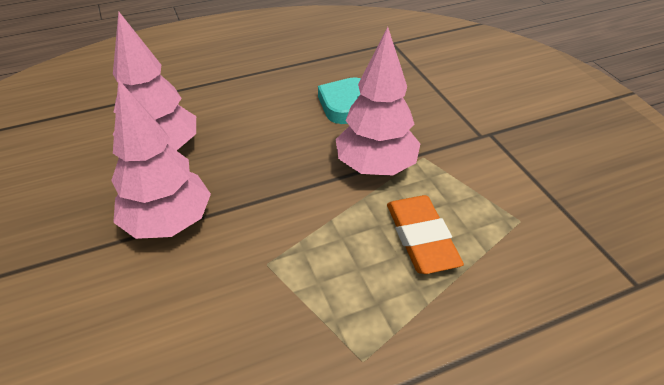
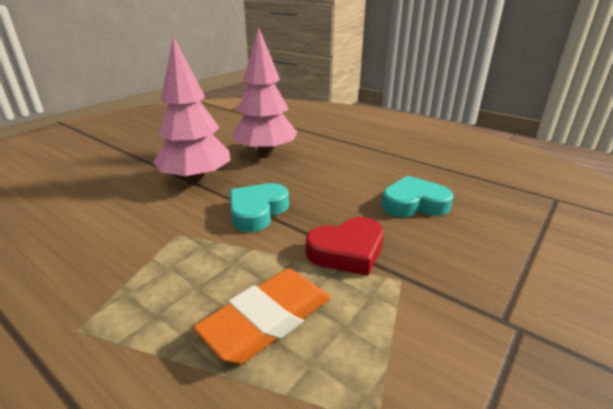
camera: 60 degrees right, 15 degrees down
(276, 196) = (257, 211): none -> turquoise heart
(376, 167) = (347, 251): pink tree -> red heart

